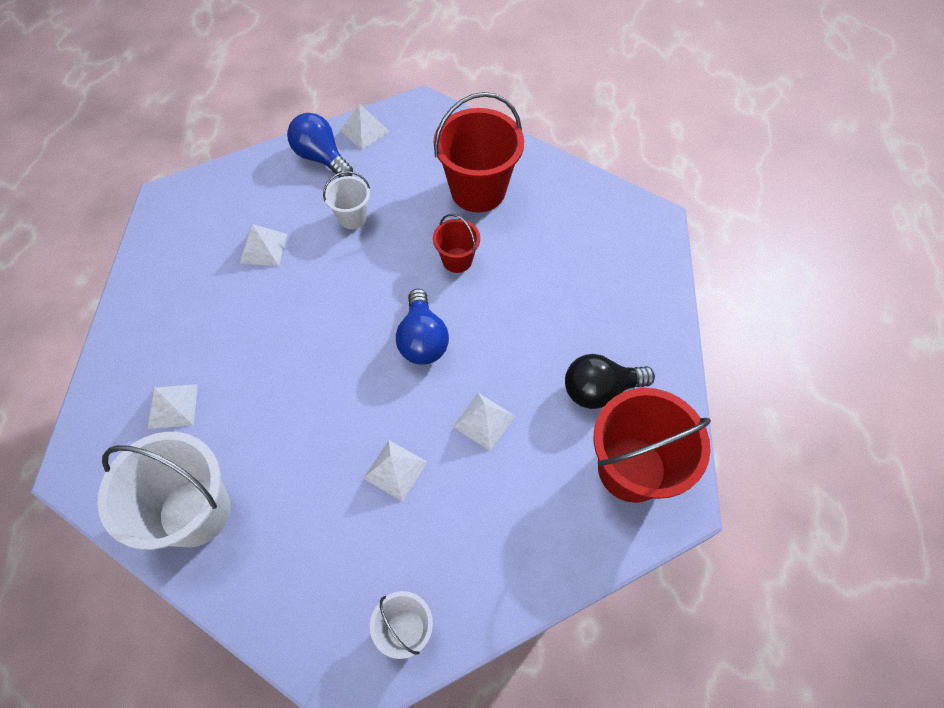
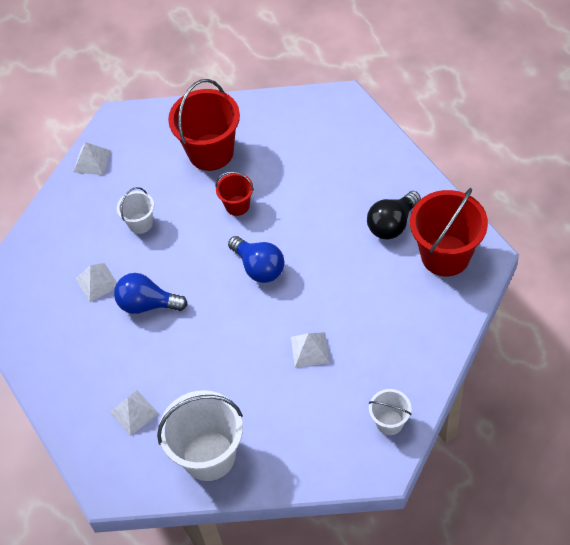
camera: 30 degrees left, 5 degrees down
(321, 157) = (78, 198): blue light bulb -> blue light bulb (147, 304)
(484, 421) = (339, 288): white pyramid -> none

